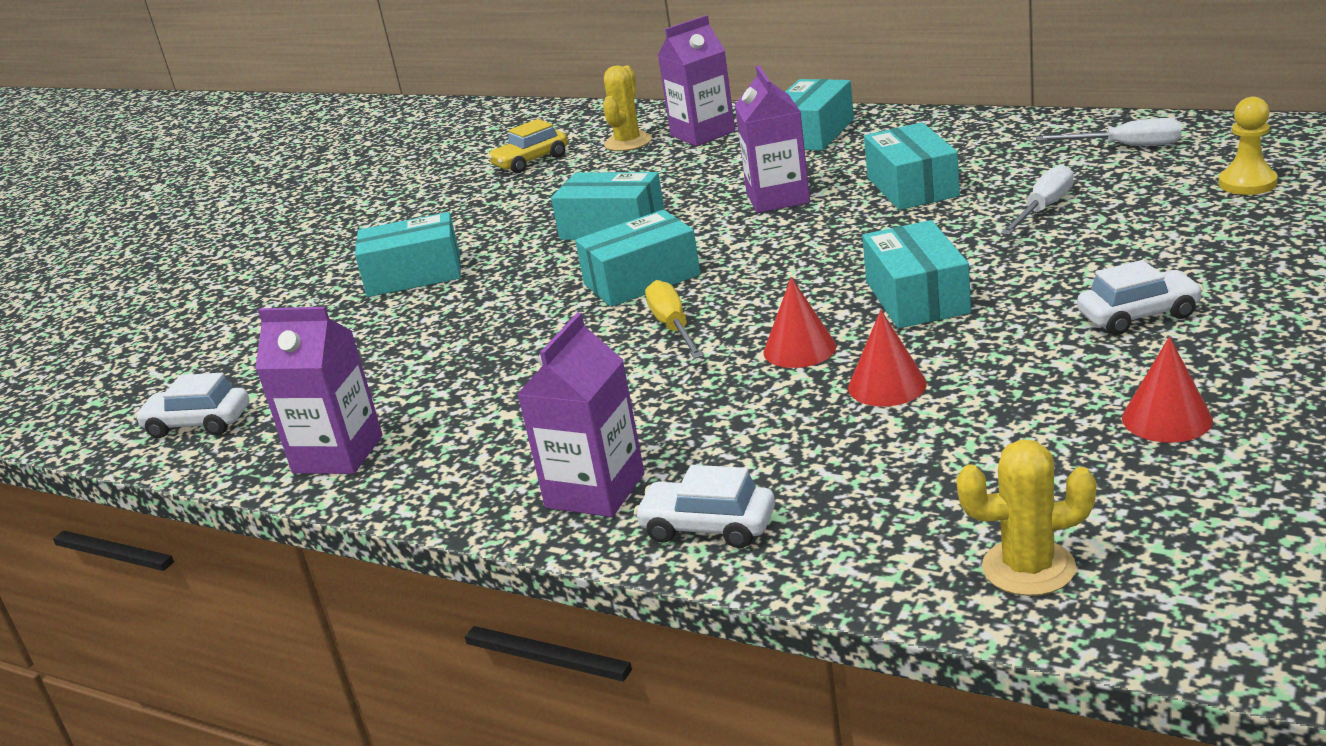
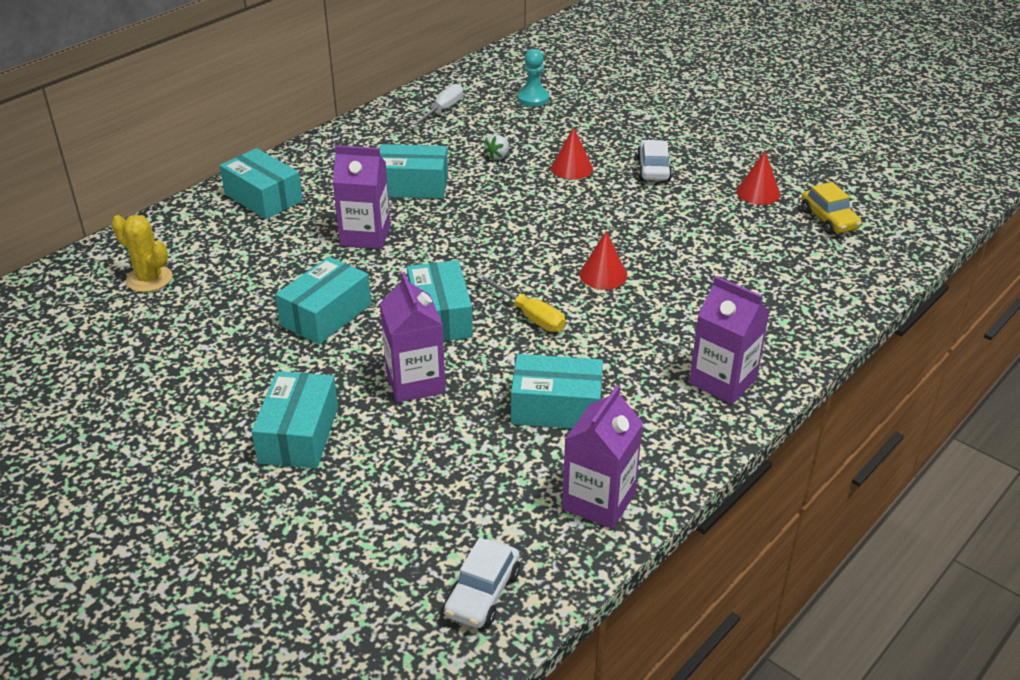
camera: 80 degrees left, 10 degrees up
(531, 161) = (113, 337): yellow car -> yellow car (829, 220)
(673, 327) = (529, 316): yellow screwdriver -> yellow screwdriver turned 135 degrees counterclockwise
(702, 134) = (188, 241): purple carton -> purple carton (415, 382)
(708, 527) = (784, 345): white car -> none
(887, 385) = (670, 256): red cone -> red cone (571, 168)
(917, 297) = (572, 222): turquoise box -> turquoise box (556, 407)
(1028, 568) = (863, 260): yellow cactus -> none
(1044, 208) = (498, 156): white screwdriver -> white strawberry
(1247, 183) = (533, 99): yellow pawn -> turquoise pawn

